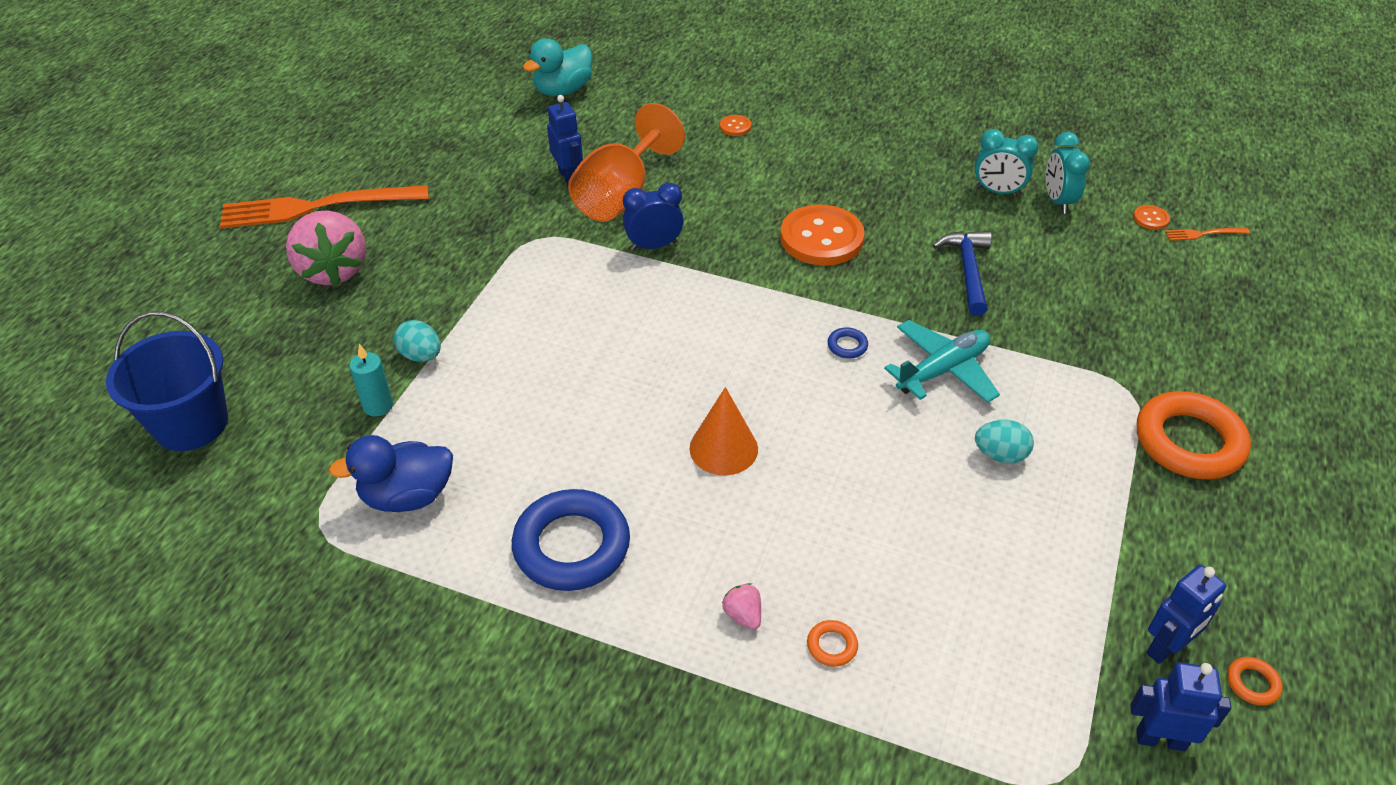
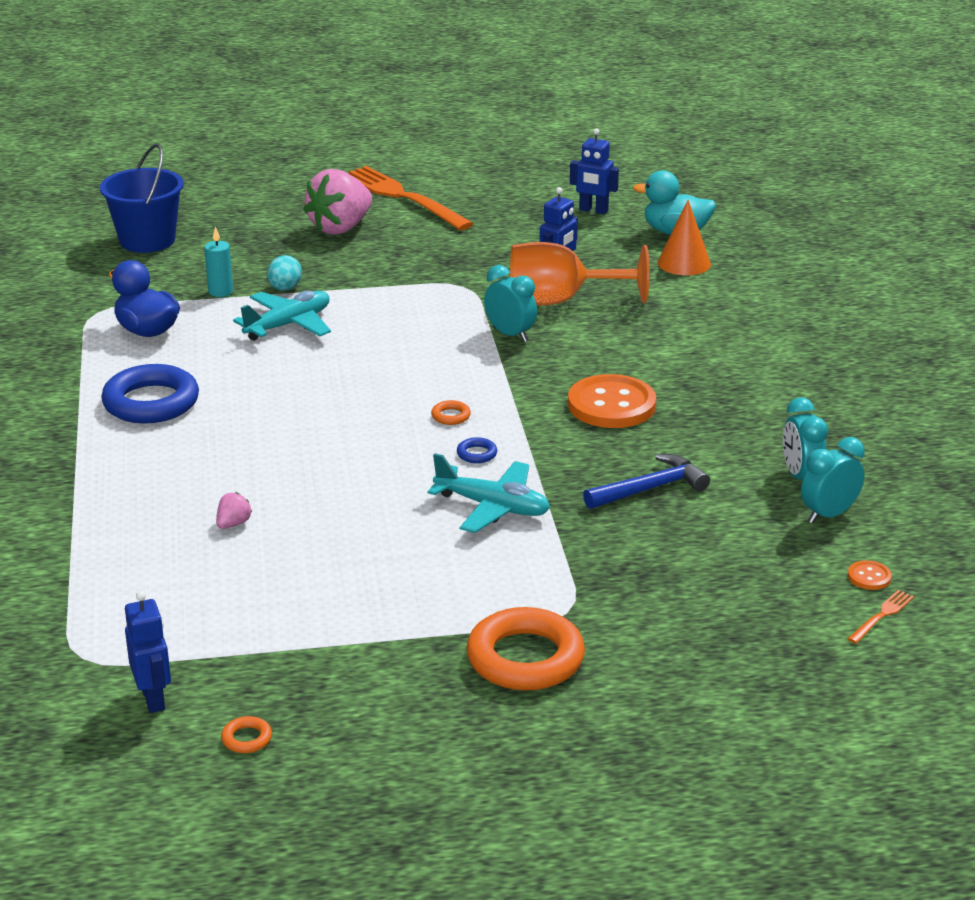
camera: 60 degrees right, 15 degrees down
(500, 380) = (288, 325): none -> turquoise plane
(654, 246) = (510, 335): blue clock -> turquoise clock
(723, 448) = (300, 432): orange cone -> orange cone (684, 263)
(735, 127) = (727, 321): orange button -> none
(743, 615) = (140, 486): pink strawberry -> pink strawberry (233, 524)
(832, 646) = (138, 529): orange ring -> orange ring (451, 416)
(1000, 455) = (411, 559): turquoise egg -> none
(1166, 647) = (253, 686): blue robot -> blue robot (593, 210)
(1203, 234) = (882, 615): orange fork -> orange fork turned 75 degrees clockwise

